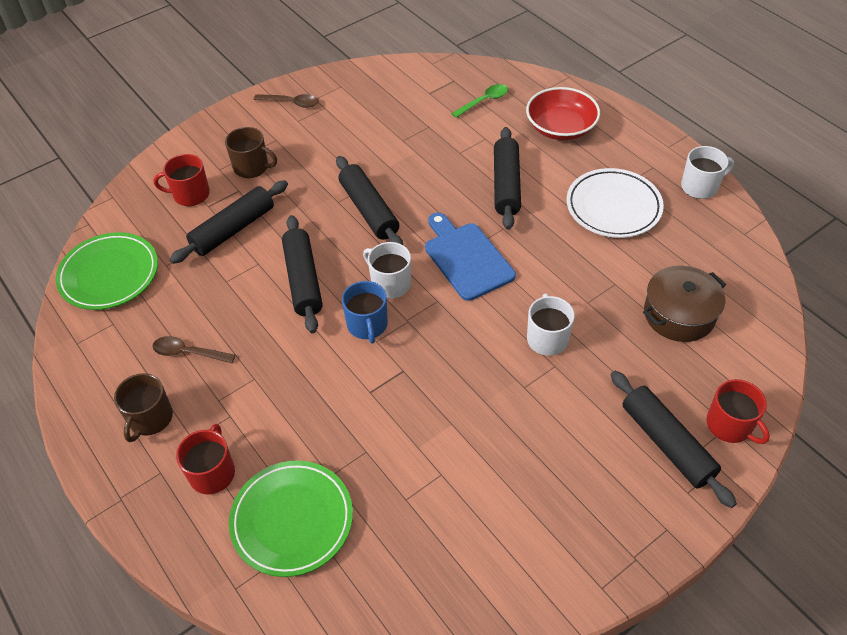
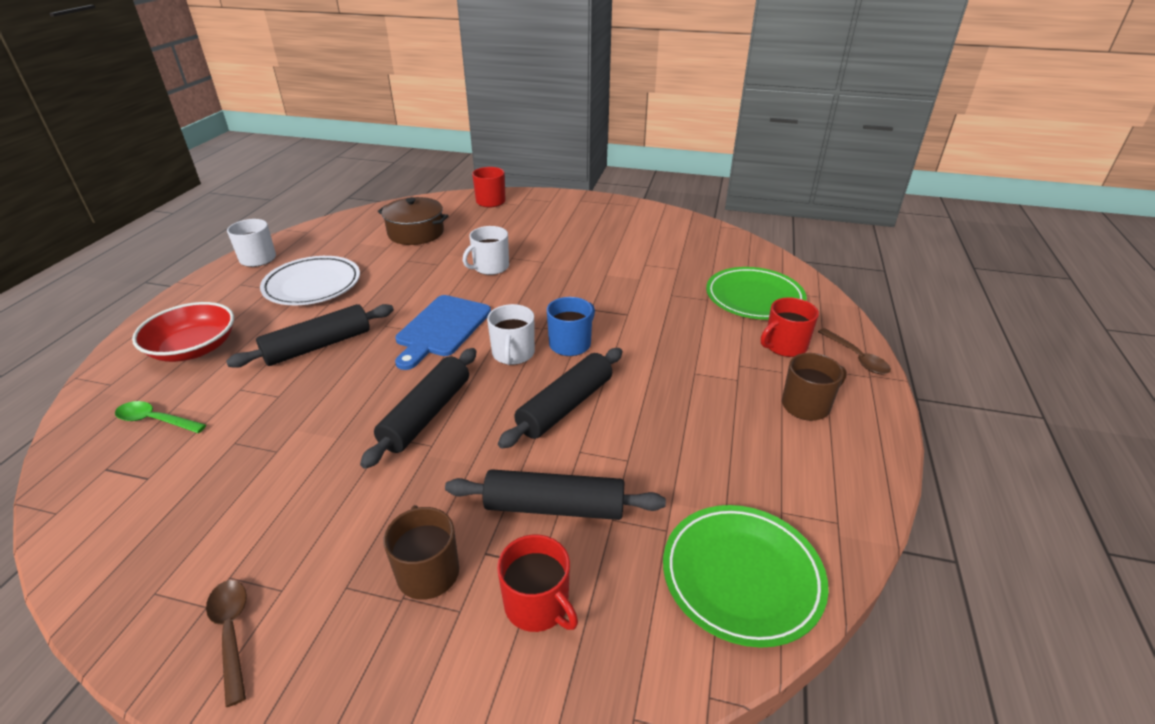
camera: 130 degrees left, 15 degrees down
(188, 353) = (728, 427): brown spoon -> brown spoon (856, 357)
(666, 443) = (526, 212): black rolling pin -> none

